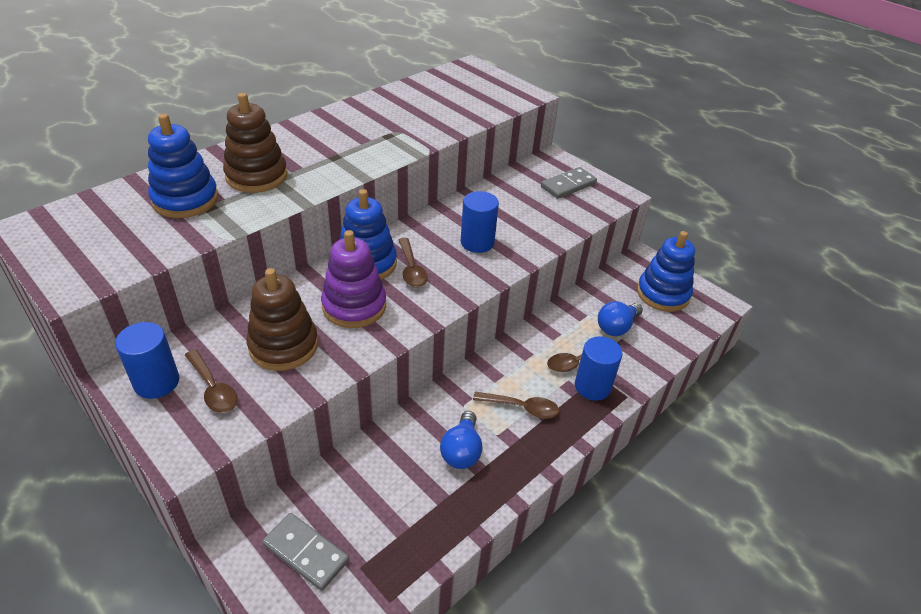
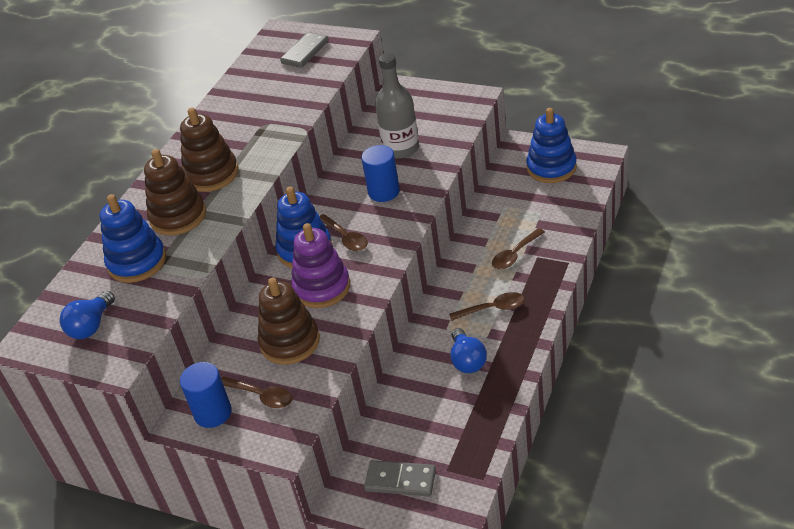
camera: 15 degrees left, 0 degrees up
(317, 153) = (211, 174): none -> brown stacking toy
(520, 211) = (401, 149): none -> grey bottle
(568, 185) = (426, 107): grey domino -> grey domino (305, 52)
(592, 386) = (537, 267): blue cylinder -> none
(616, 327) = (529, 212): blue light bulb -> blue light bulb (91, 326)

